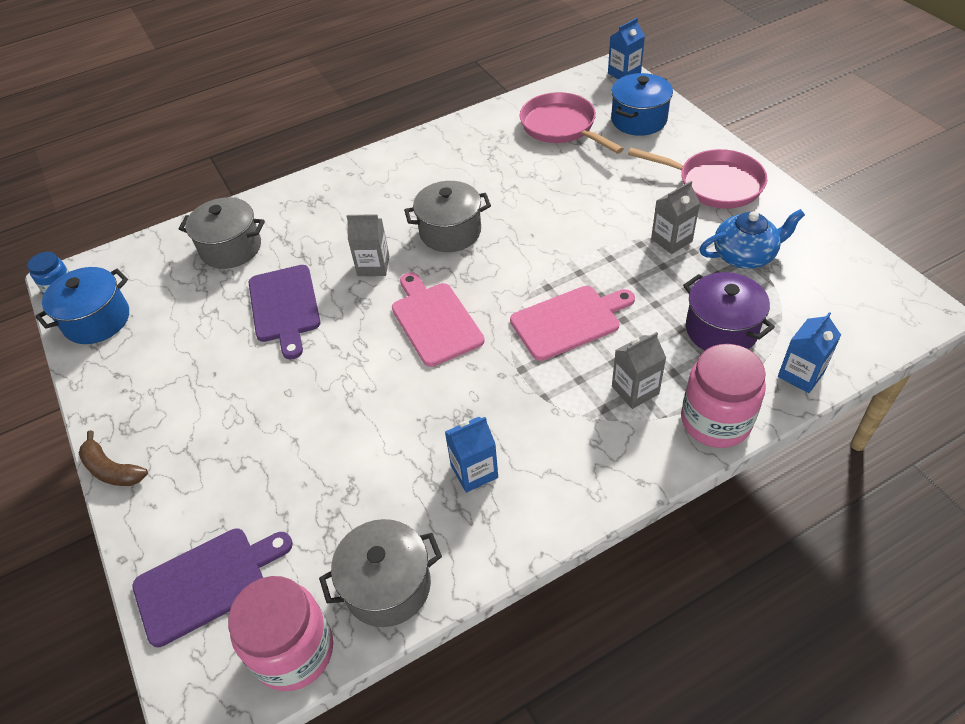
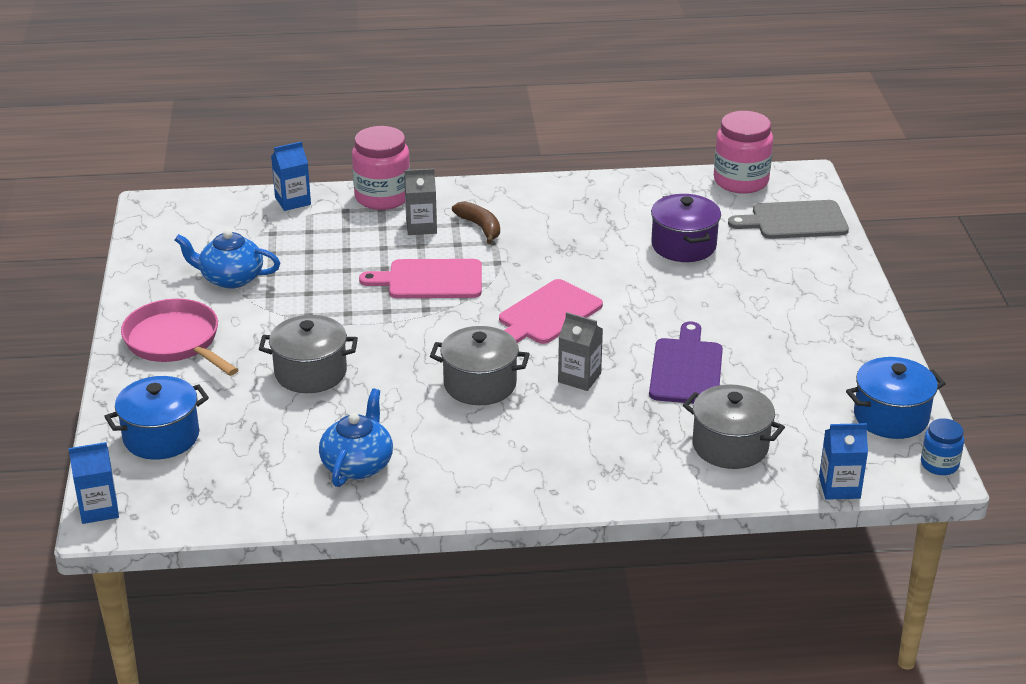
camera: 160 degrees left, 15 degrees down
(112, 469) = (868, 297): brown banana -> brown banana (480, 227)
(206, 582) = (794, 221): purple cutting board -> grey cutting board
(387, 586) = (669, 189): grey pot -> grey pot (310, 373)
(435, 321) = (547, 315): pink cutting board -> pink cutting board turned 45 degrees clockwise
(474, 471) = (577, 220): blue carton -> blue carton (839, 487)
(493, 147) = (358, 464): none -> blue teapot
(561, 127) = (256, 461): pink pan -> none
(671, 240) = (277, 309): grey carton -> none
(721, 330) = (315, 239): purple pot -> purple pot (683, 245)

